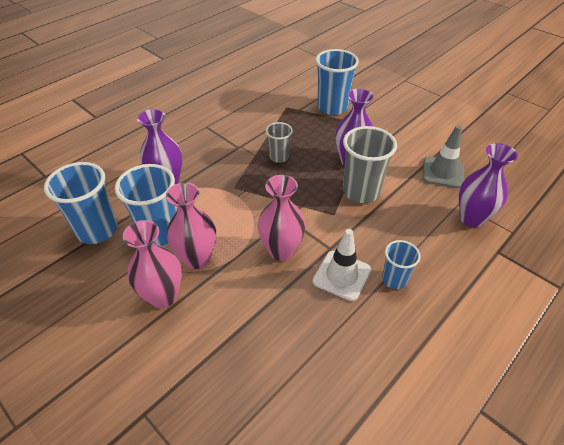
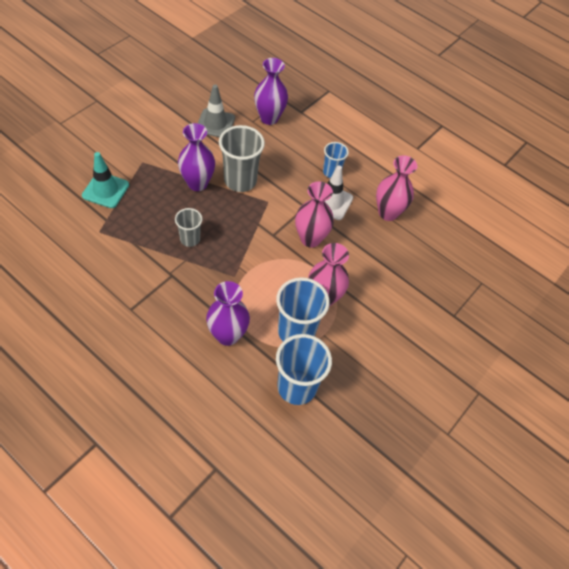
camera: 100 degrees left, 10 degrees up
(163, 296) = (363, 318): pink vase -> pink vase (388, 213)
(332, 107) = (105, 190): blue cup -> turquoise traffic cone

